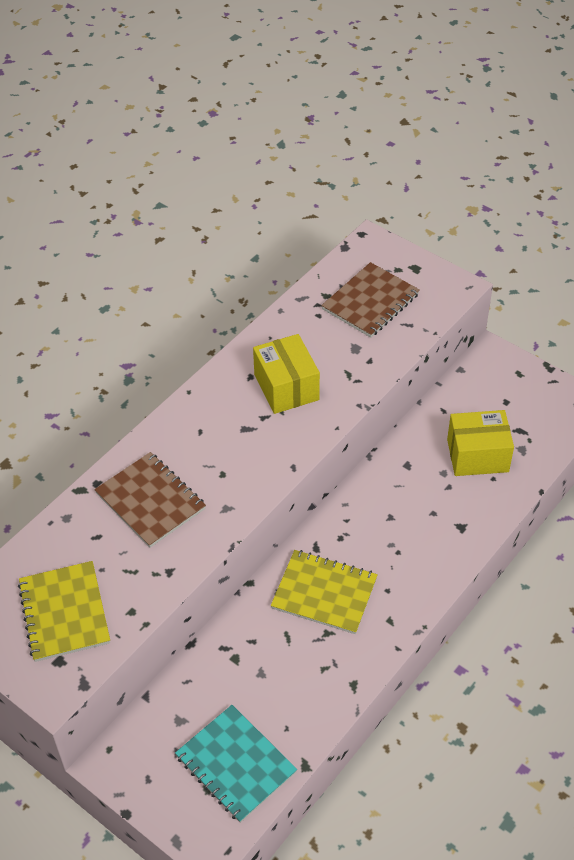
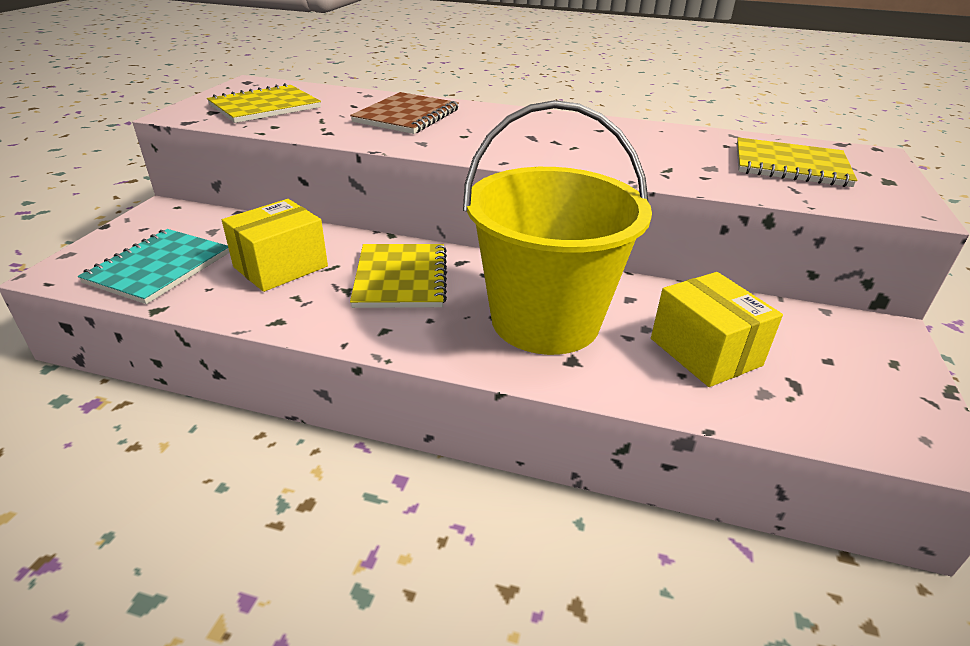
camera: 65 degrees right, 15 degrees down
(286, 387) = (607, 145): yellow box -> yellow box (280, 267)
(370, 302) = (790, 165): brown notebook -> yellow notebook
(414, 523) = (545, 320): none -> yellow bucket

